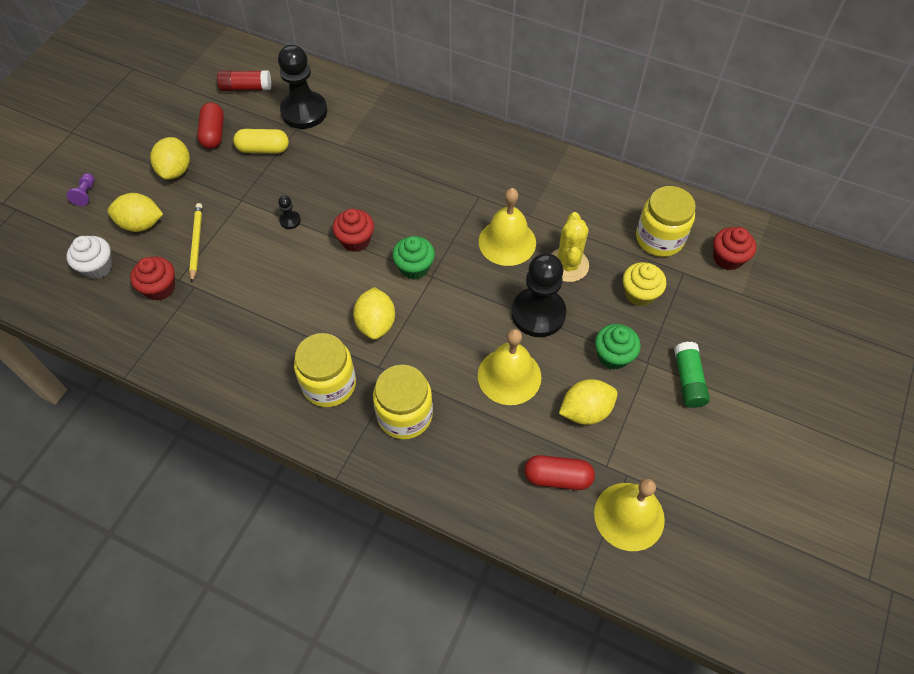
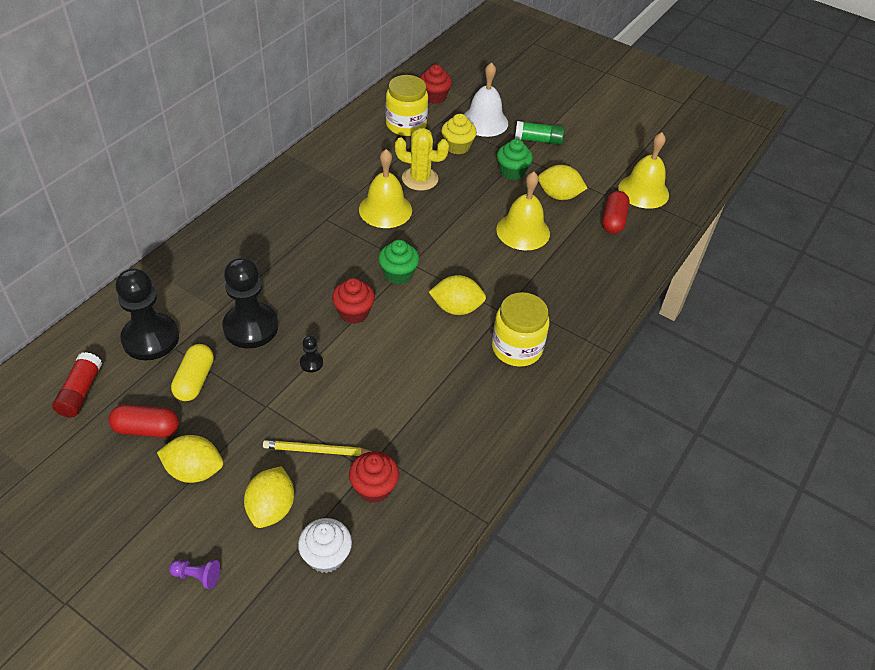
camera: 85 degrees left, 10 degrees down
(405, 415) = (553, 300): yellow jar -> none
(538, 313) = (465, 204): black pawn -> black pawn (251, 327)
(585, 411) = (559, 195): yellow lemon -> yellow lemon turned 60 degrees counterclockwise
(701, 316) = (484, 121): none -> white bell

